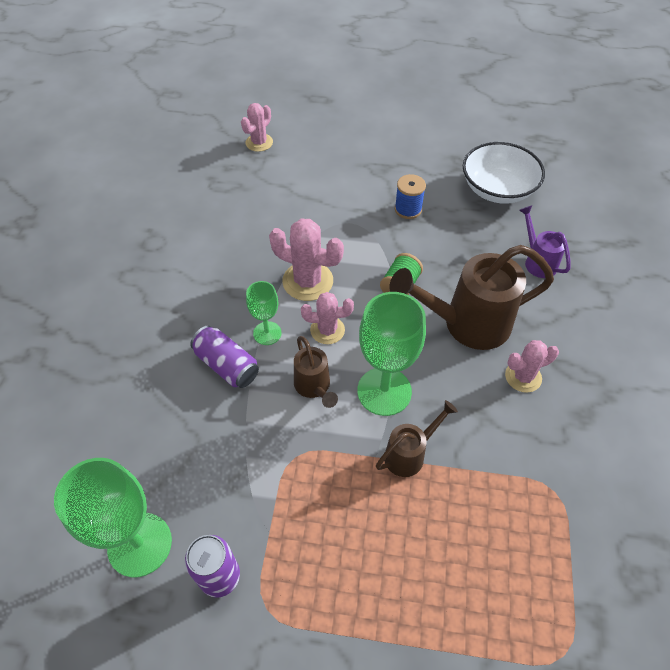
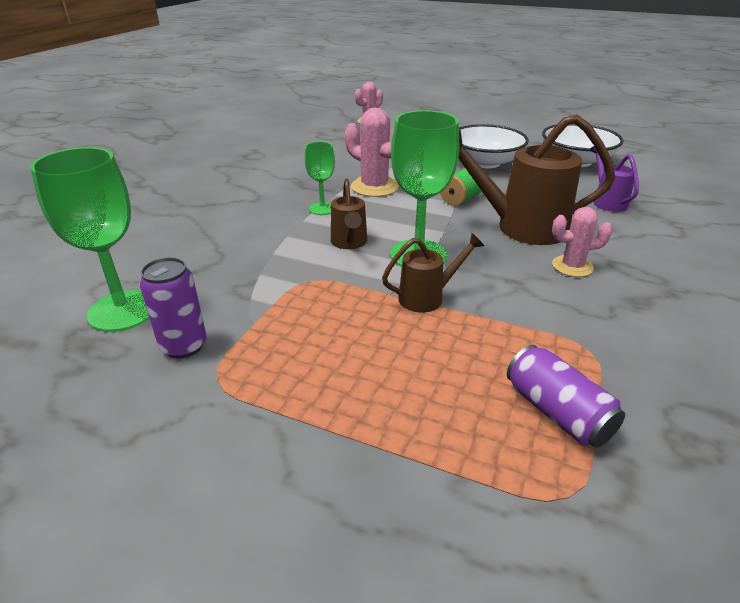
camera: 15 degrees right, 20 degrees down
(227, 365) = (275, 221): purple can -> purple can (557, 412)
(327, 330) = (379, 214): pink cactus -> none
(408, 209) = (485, 162): blue spool -> white bowl

